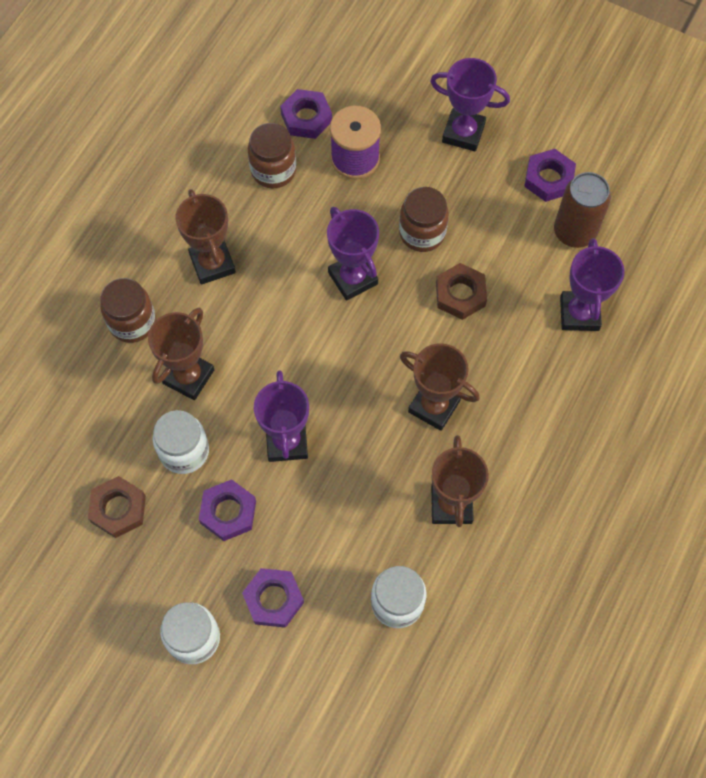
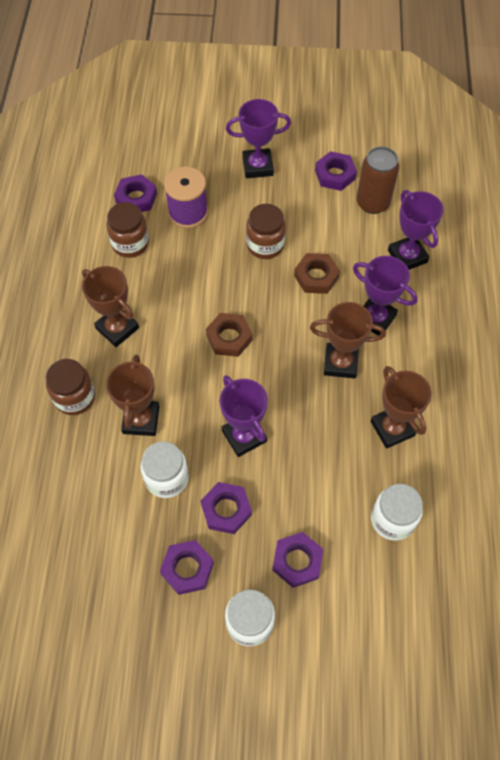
camera: 25 degrees left, 5 degrees down
(118, 509) = (136, 547): brown nut -> brown nut (229, 337)
(158, 555) = (187, 569): none -> purple nut
(353, 278) = (231, 296): purple trophy -> purple trophy (375, 318)

